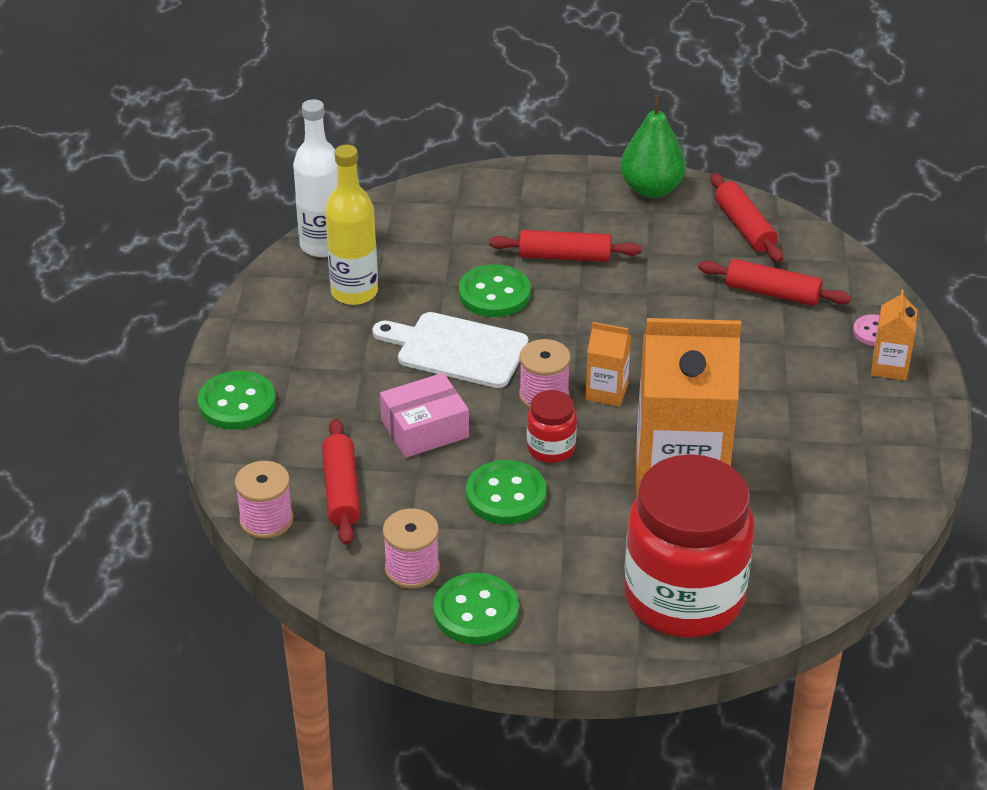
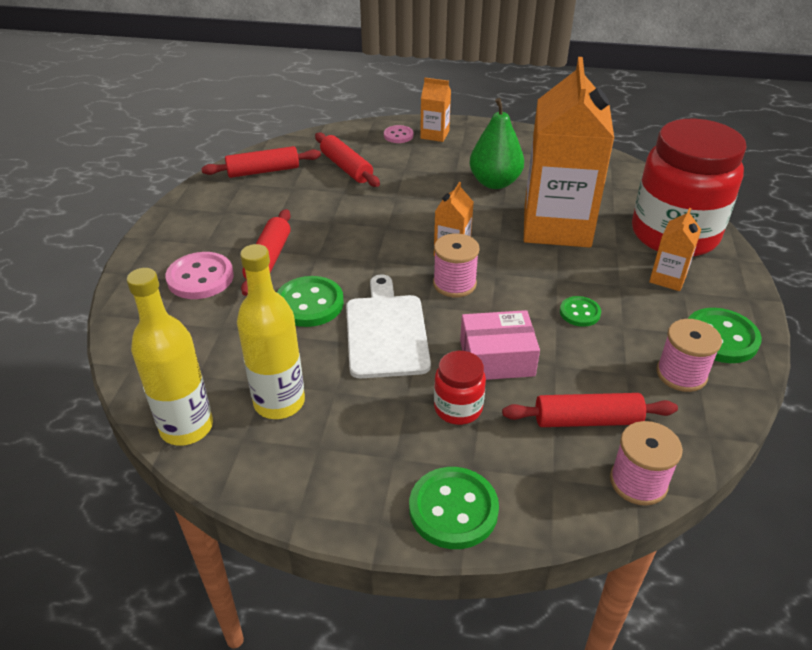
camera: 85 degrees left, 0 degrees up
(322, 245) = (186, 427): white bottle -> yellow bottle
(425, 429) = (497, 358): pink box -> pink box turned 75 degrees counterclockwise
(457, 350) = (386, 332): white cutting board -> white cutting board turned 150 degrees clockwise
(506, 495) = (579, 313): green button -> green button, size x0.58
(525, 216) = (200, 278): none -> pink button
(551, 448) = (520, 284): red jar -> red jar (458, 408)
(584, 579) = (668, 278): none -> orange carton
(651, 189) = (193, 207): green pear -> green pear (494, 182)
(772, 293) = (346, 168): red rolling pin -> red rolling pin turned 60 degrees counterclockwise

